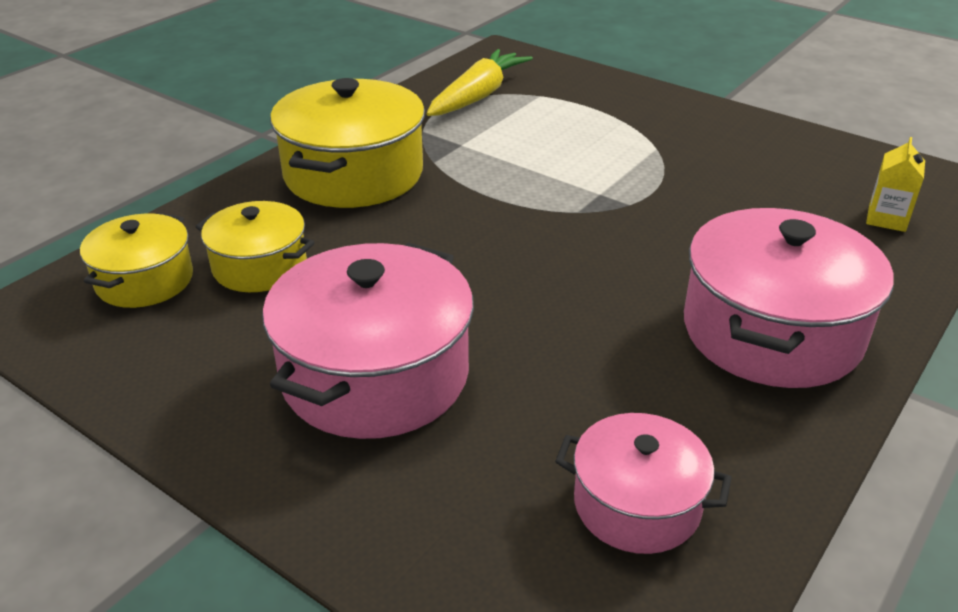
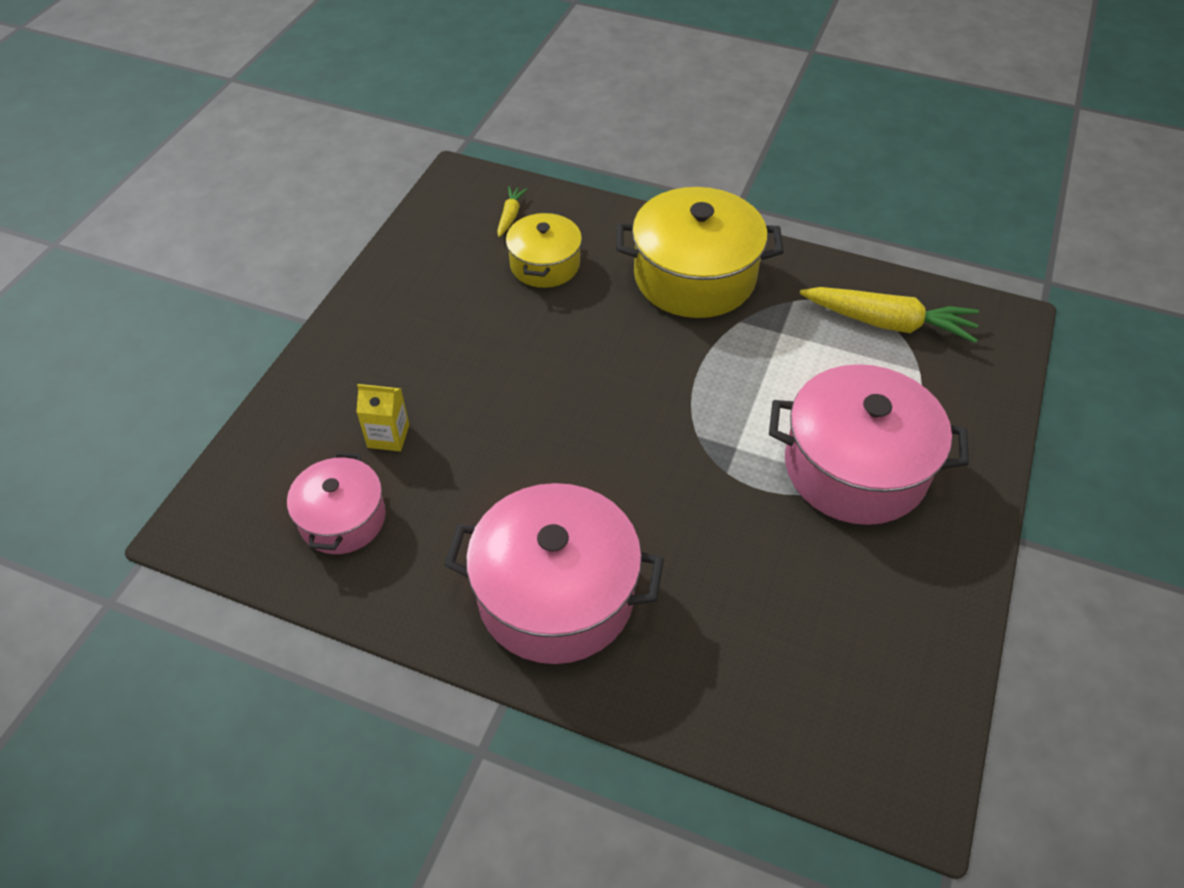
camera: 75 degrees right, 15 degrees up
(145, 280) = (510, 216): yellow pot -> yellow carrot
(375, 375) = (440, 358): pink pot -> pink pot (855, 467)
(886, 219) = (793, 702): yellow carton -> yellow carton (388, 436)

